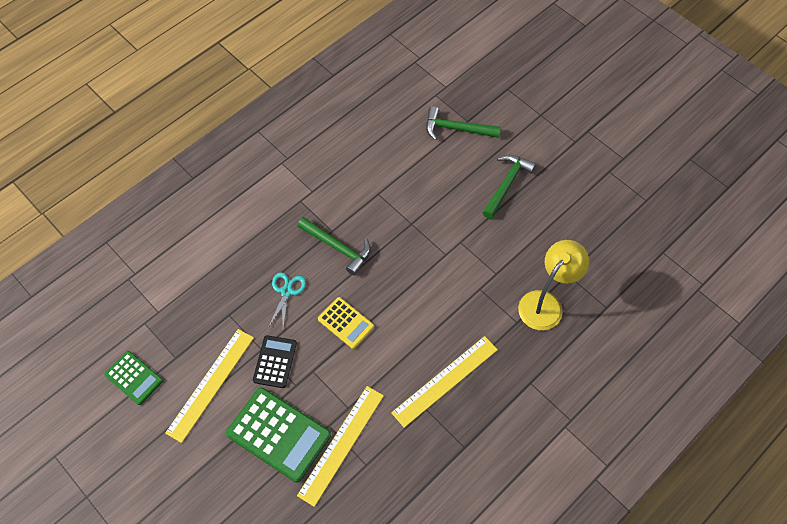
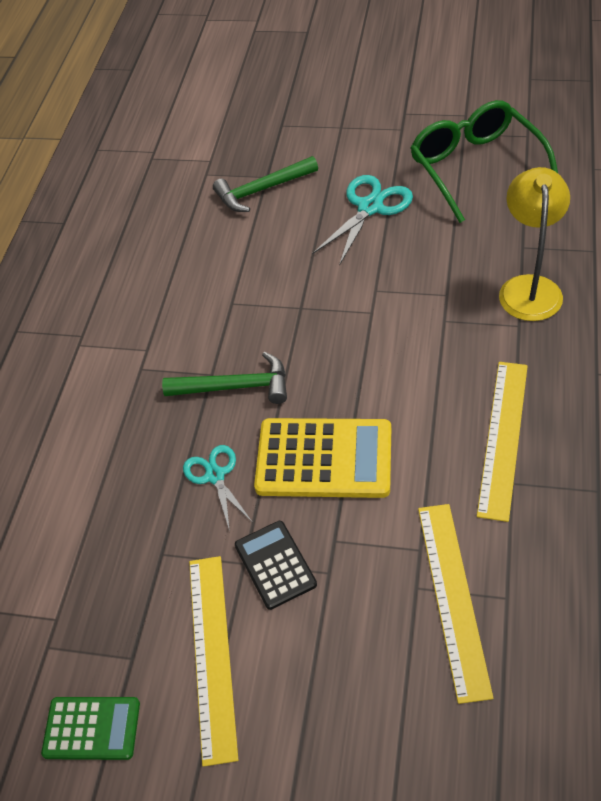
camera: 30 degrees left, 10 degrees down
(279, 434) = (362, 647): green calculator -> none
(346, 323) = (324, 459): yellow calculator -> yellow calculator, size x1.71
(506, 185) = (370, 207): green hammer -> turquoise scissors
(593, 201) = (476, 168): none -> green glasses

